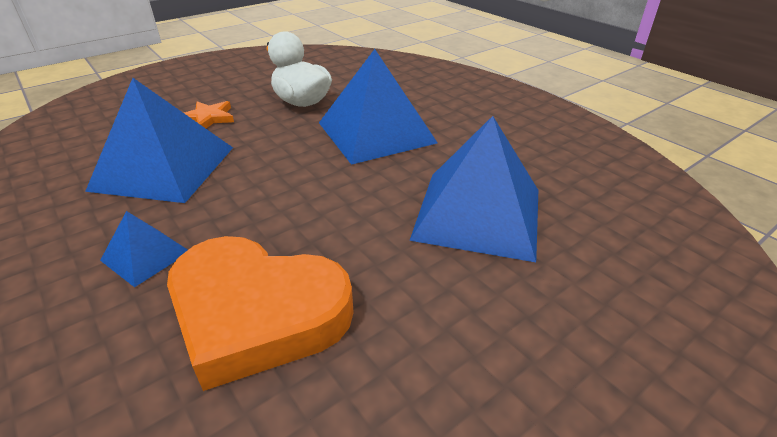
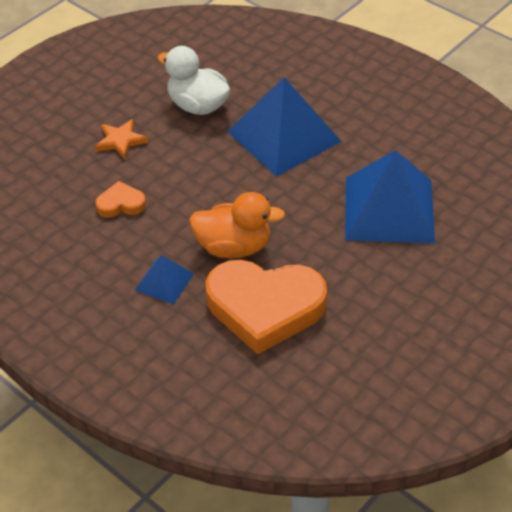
camera: 10 degrees left, 10 degrees up
(164, 168) = (121, 204): blue pyramid -> orange heart
(261, 228) = (234, 247): none -> orange duck

